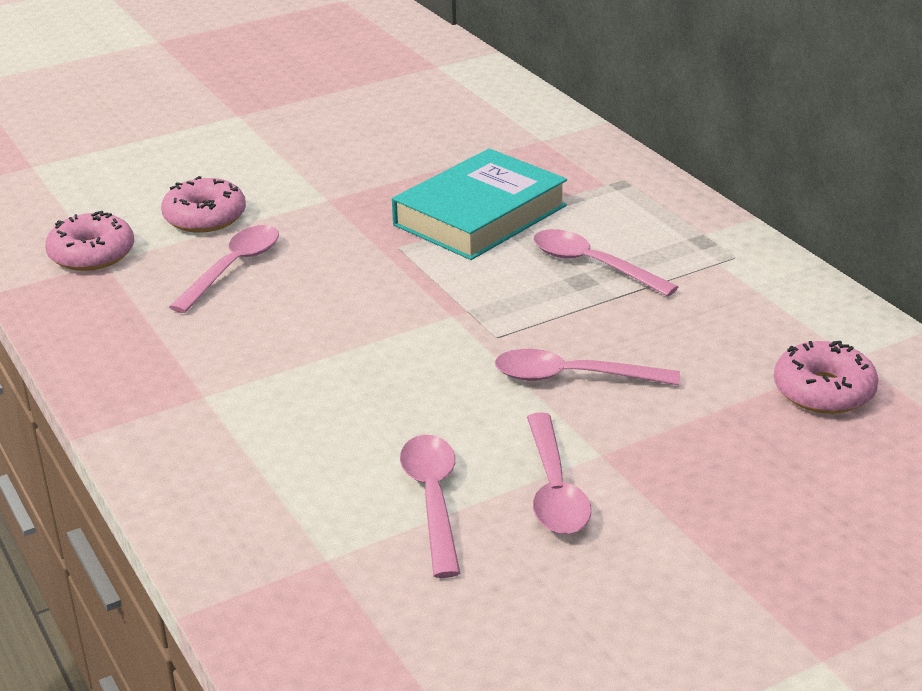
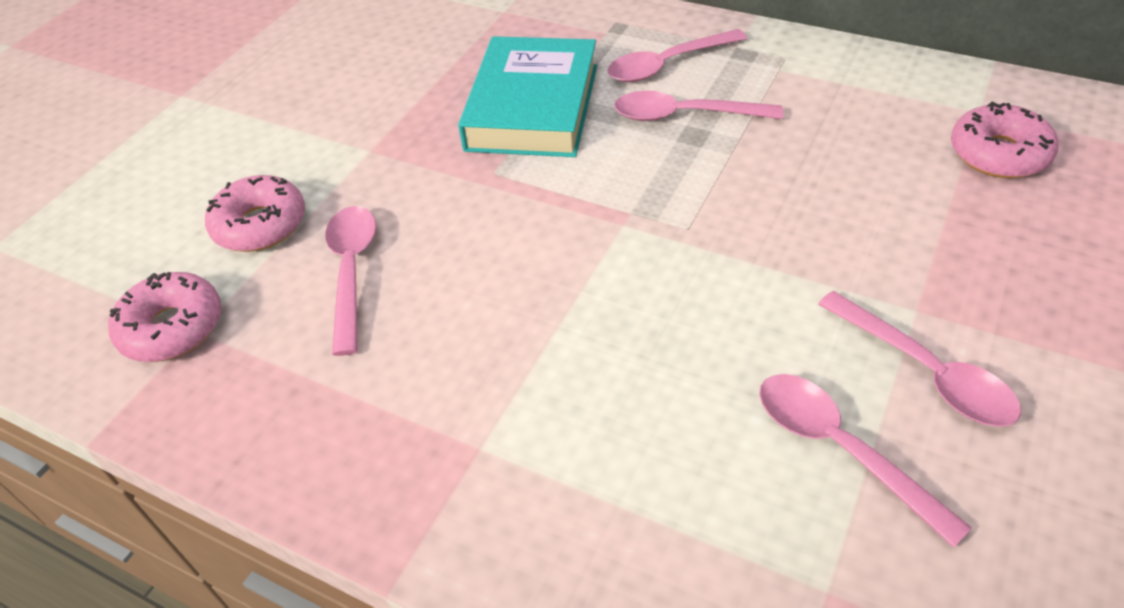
camera: 30 degrees left, 15 degrees up
(572, 377) = (800, 239): pink spoon -> pink spoon (667, 65)

